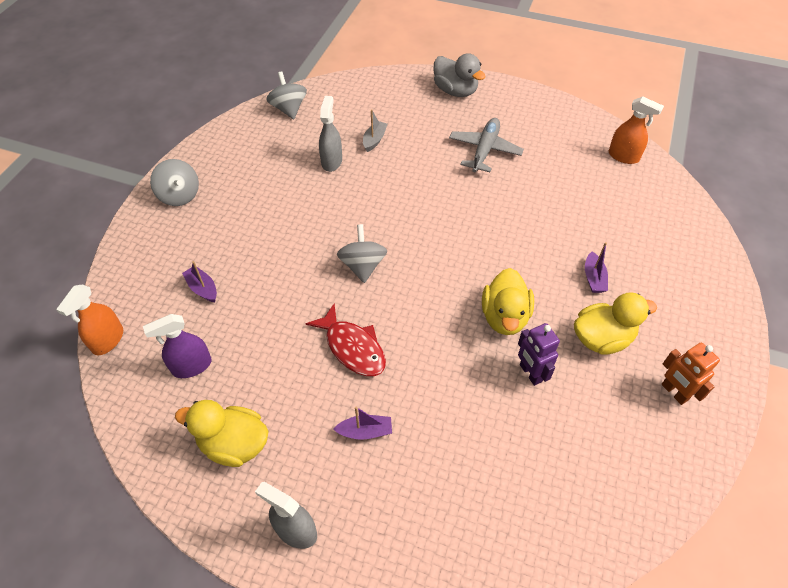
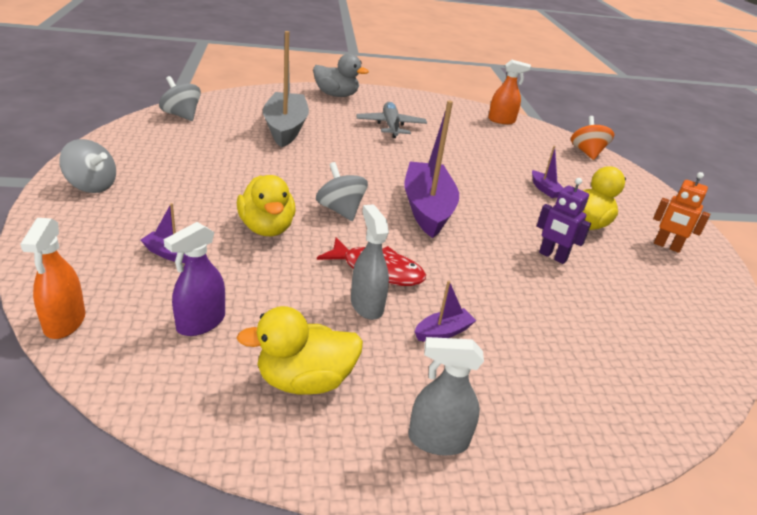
camera: 30 degrees left, 20 degrees down
(332, 161) = (253, 145): grey spray bottle -> grey spray bottle (366, 305)
(374, 140) = (285, 128): grey boat -> grey boat, size x2.34
(446, 280) = (427, 209): none -> purple boat
(504, 317) = (498, 224): yellow duck -> yellow duck (267, 228)
(694, 228) = (587, 153): none -> orange spinning top

